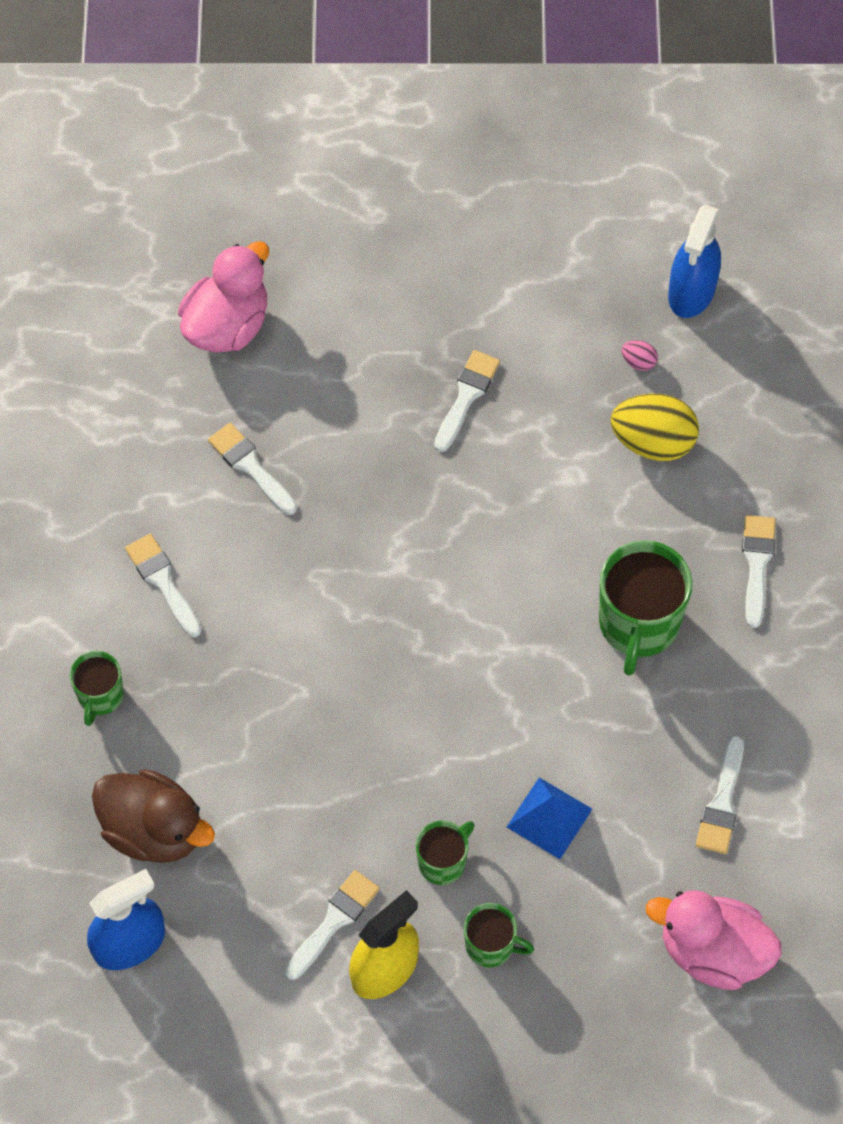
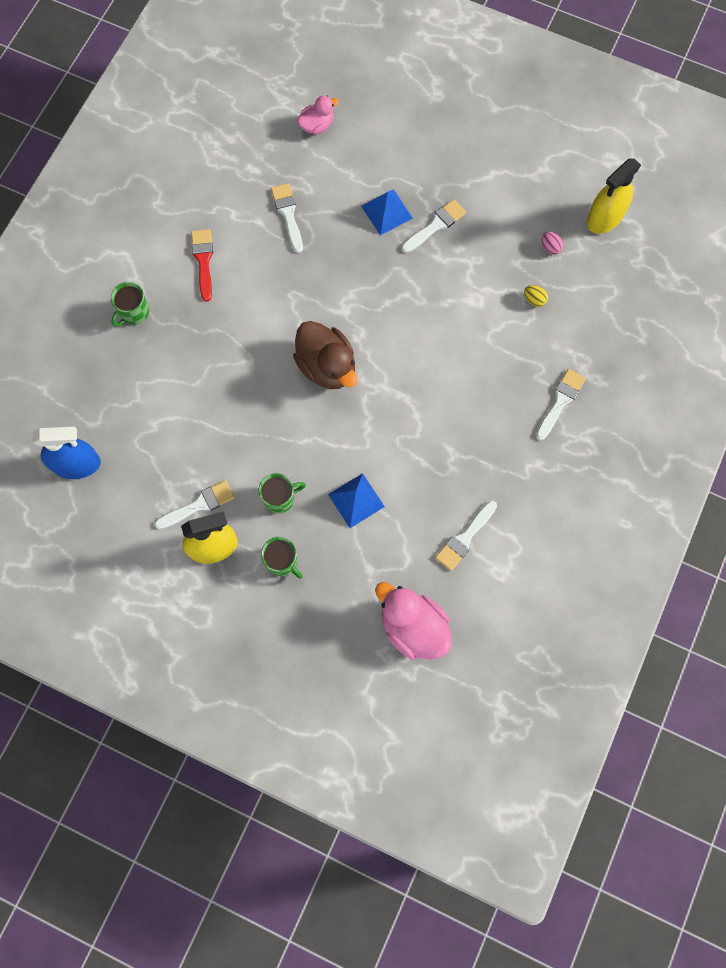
camera: 25 degrees right, 10 degrees up
(154, 830) = (124, 404): brown duck -> brown duck (327, 366)
(163, 581) = (203, 260): white brush -> red brush
(227, 325) = (317, 125): pink duck -> pink duck, size x0.57
(388, 406) = (387, 212): none -> blue pyramid
(638, 624) = (469, 407): green mug -> none
(653, 442) = (534, 300): yellow egg -> yellow egg, size x0.44
(691, 291) = (604, 218): blue spray bottle -> yellow spray bottle

